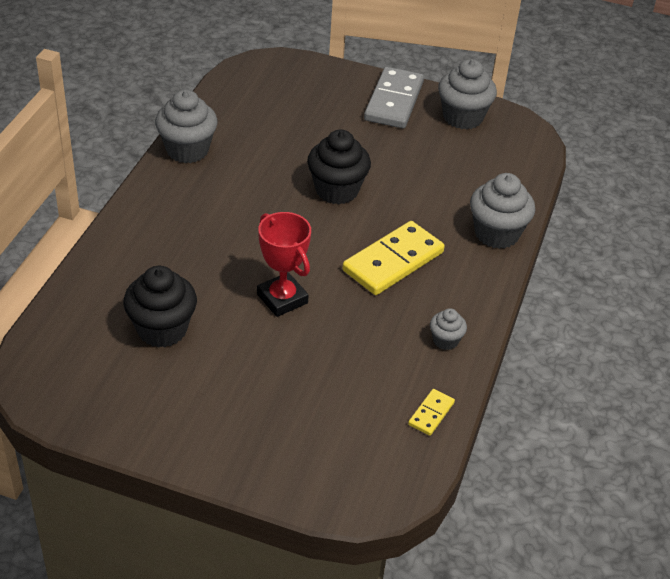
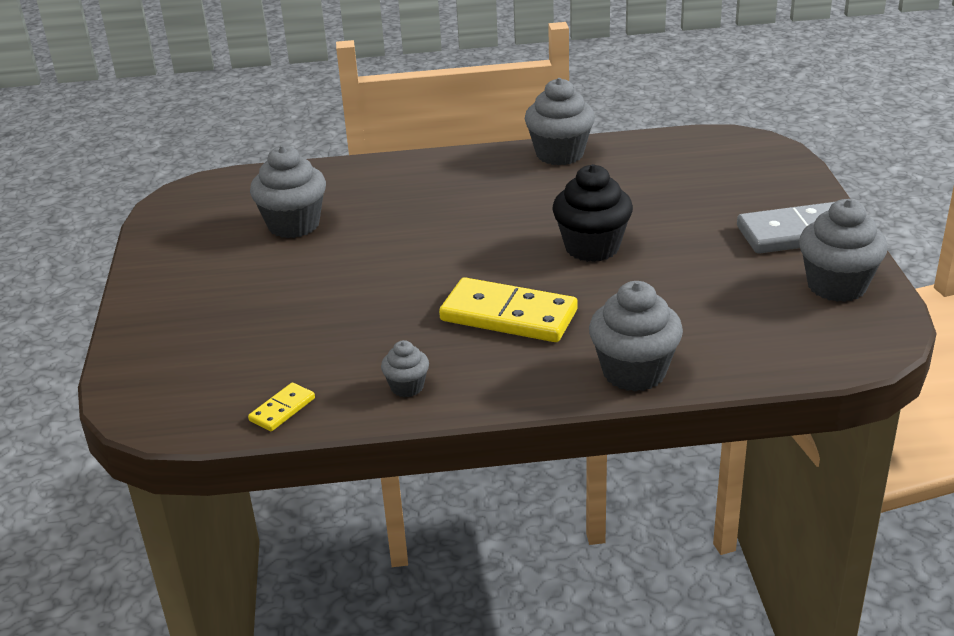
camera: 70 degrees right, 10 degrees down
(162, 329) = (293, 225): black cupcake -> grey cupcake
(282, 299) = (388, 269): red trophy -> none
(431, 414) = (282, 409): yellow domino -> yellow domino turned 60 degrees counterclockwise

